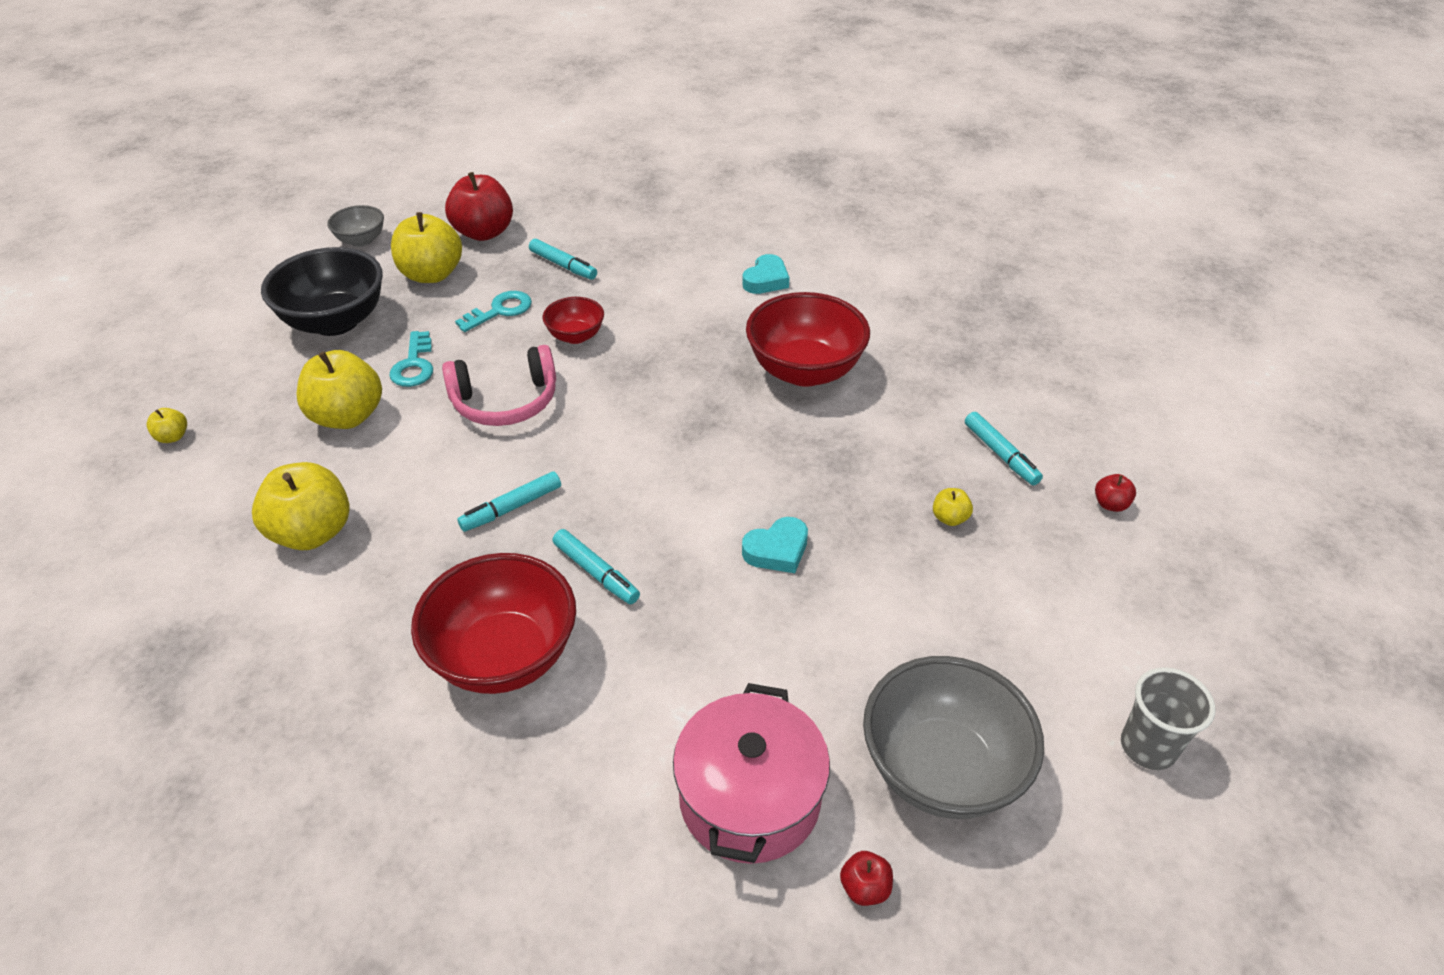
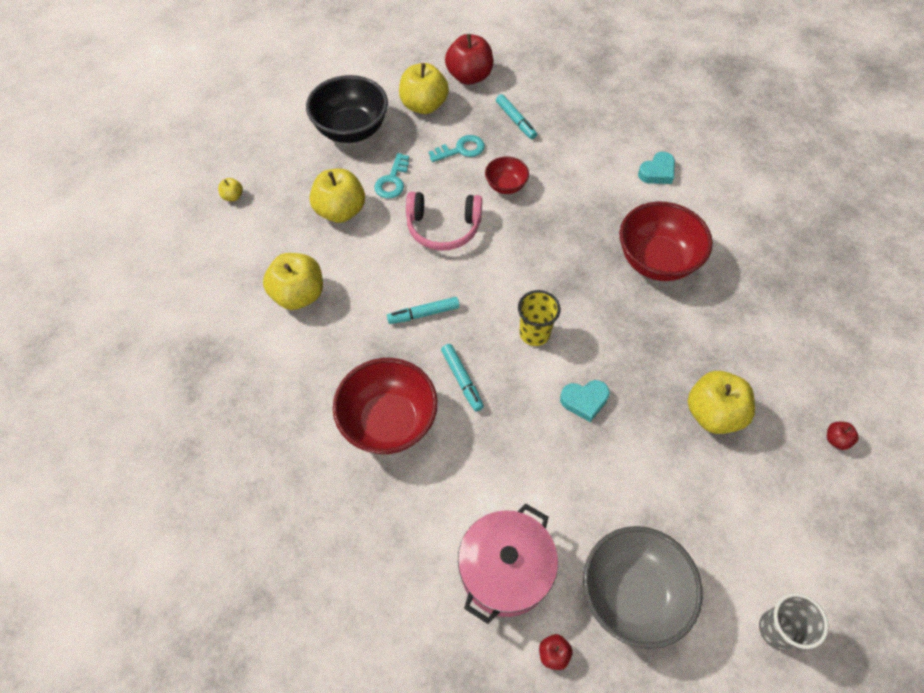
camera: 20 degrees right, 15 degrees up
(361, 240) = (385, 63): grey bowl -> none
(678, 490) = (534, 333): none -> yellow cup
(949, 518) = (713, 414): yellow apple -> yellow apple, size x2.24
(1001, 454) = (772, 373): turquoise marker -> none

